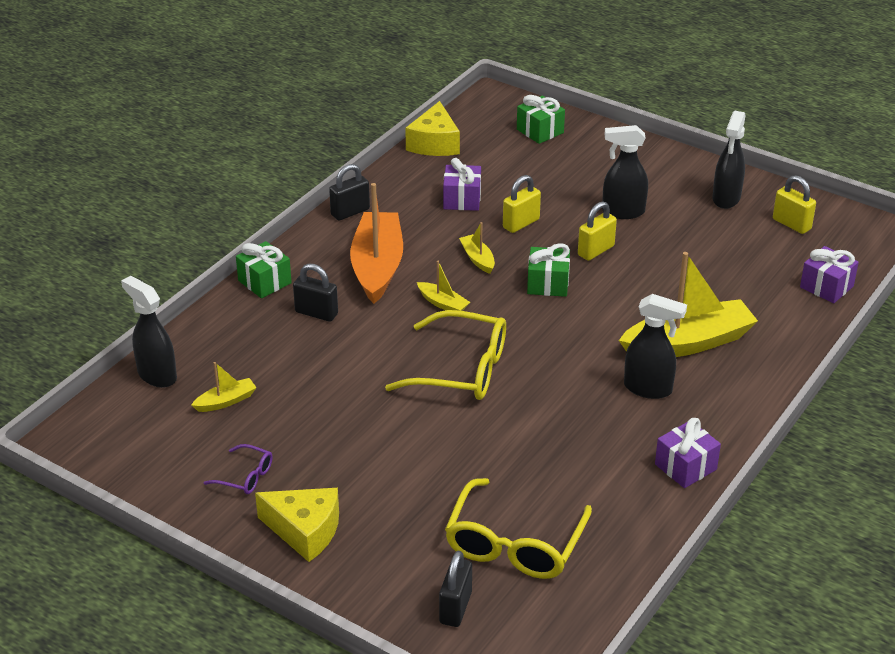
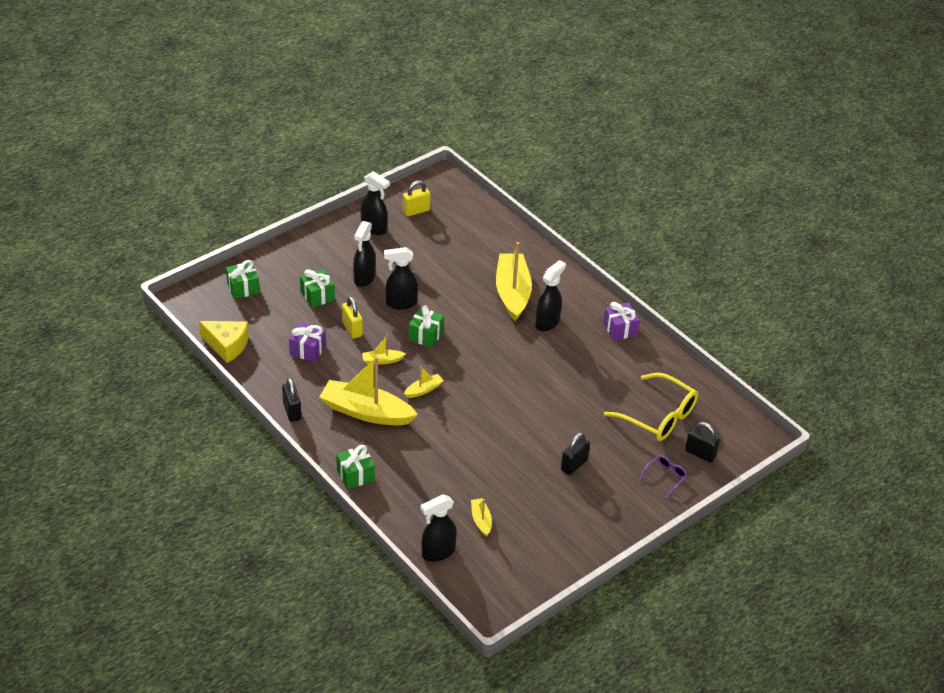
camera: 75 degrees left, 5 degrees up
(245, 476) = (559, 524): purple glasses -> purple glasses (665, 477)
(305, 531) = (618, 505): yellow cheese -> none
(316, 313) = (405, 455): black padlock -> black padlock (574, 465)
(377, 266) = (366, 412): orange boat -> yellow boat
(461, 370) = (496, 398): yellow glasses -> none
(564, 185) = (317, 296): none -> green gift
(596, 251) = (401, 303): yellow padlock -> black spray bottle
(826, 287) = (485, 219): purple gift -> none

